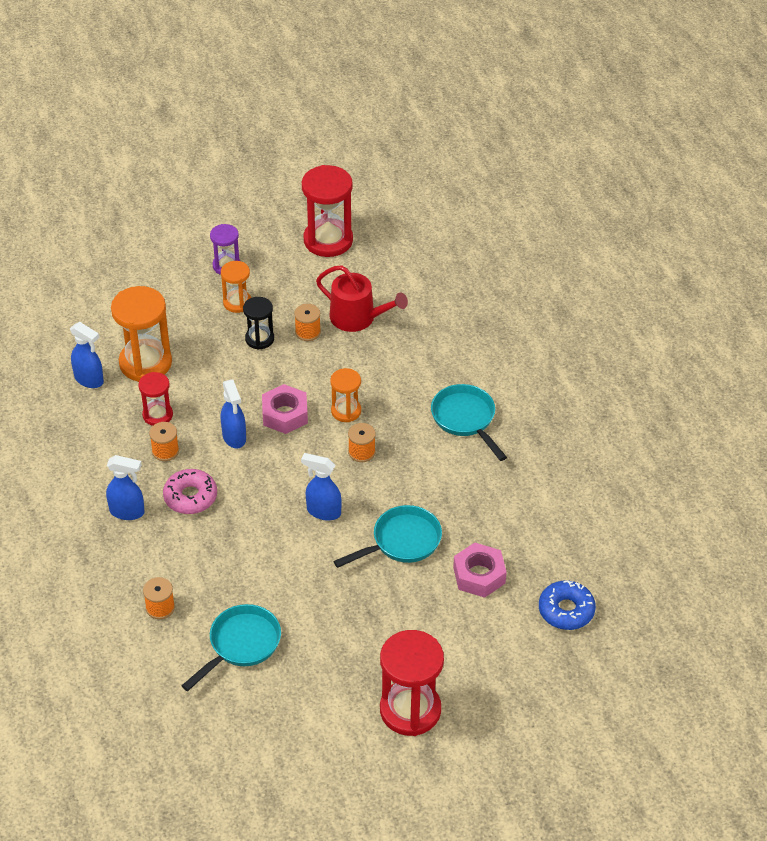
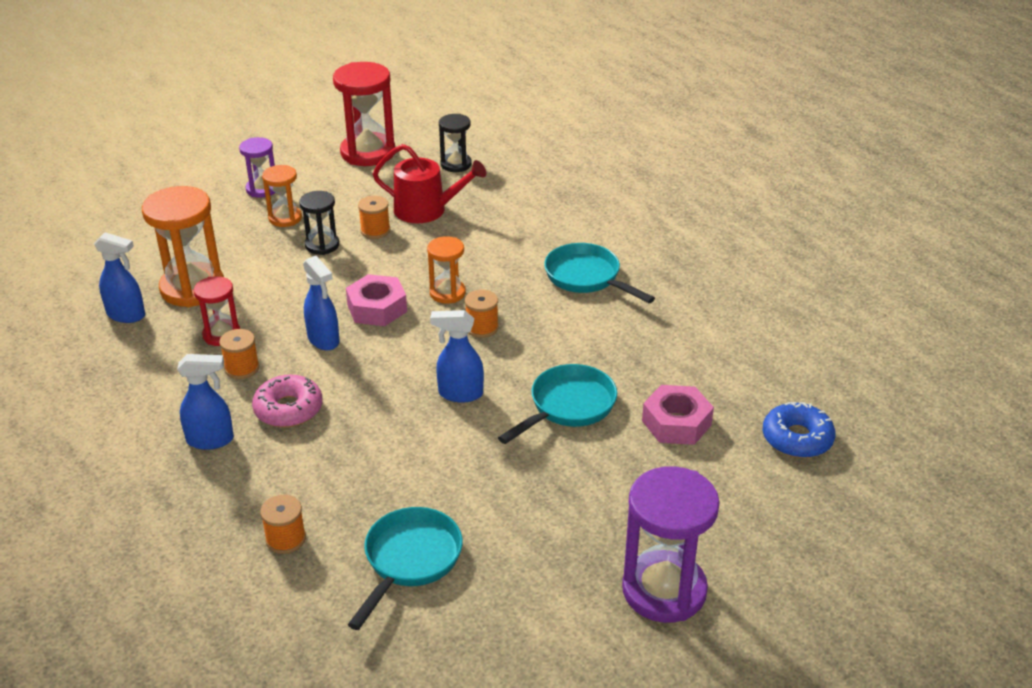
camera: 15 degrees left, 10 degrees down
(400, 270) = (456, 164): none -> black hourglass
(410, 710) = (664, 590): red hourglass -> purple hourglass

